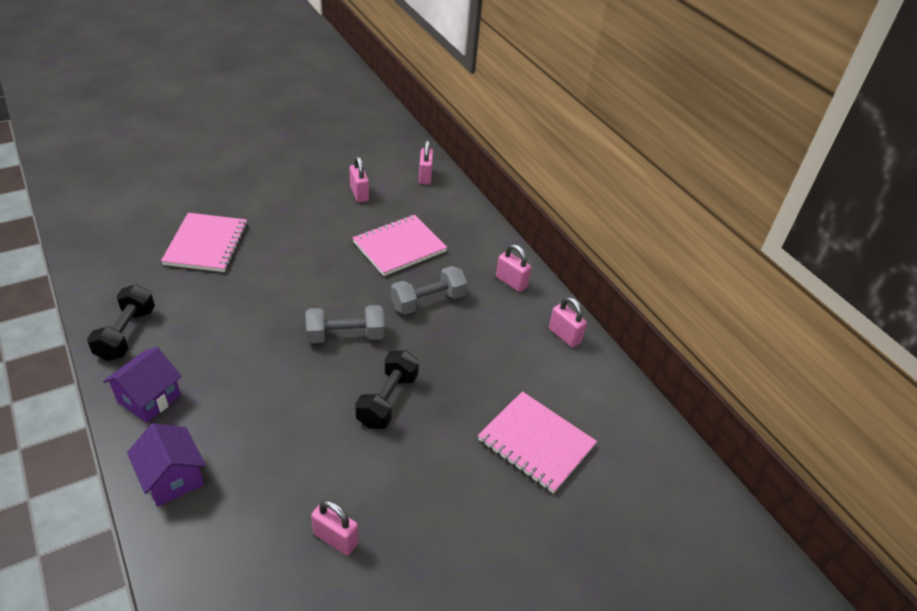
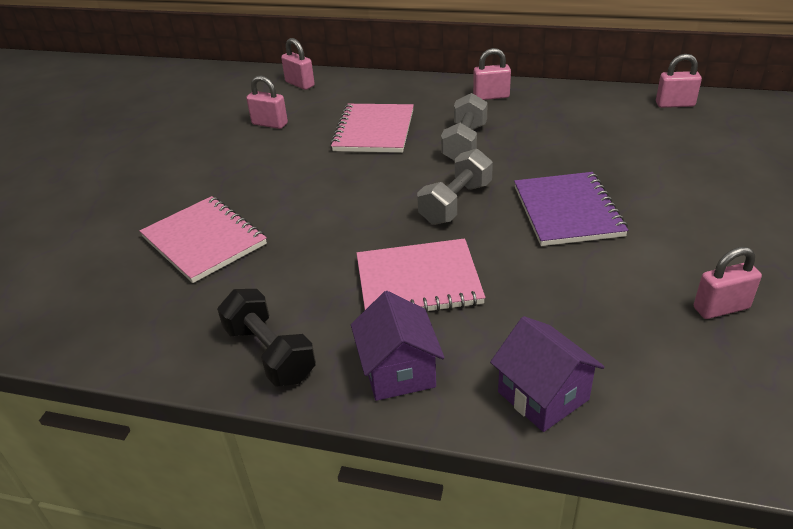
camera: 40 degrees left, 5 degrees down
(173, 478) = (543, 396): purple house -> purple house turned 45 degrees clockwise
(387, 400) = (567, 211): black dumbbell -> purple notebook
(536, 443) = (692, 157): pink notebook -> pink notebook (418, 281)
(564, 335) = (582, 98): pink padlock -> pink padlock (675, 104)

